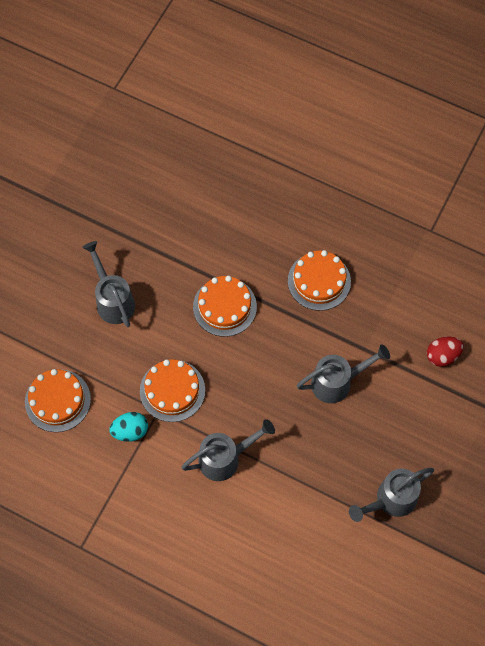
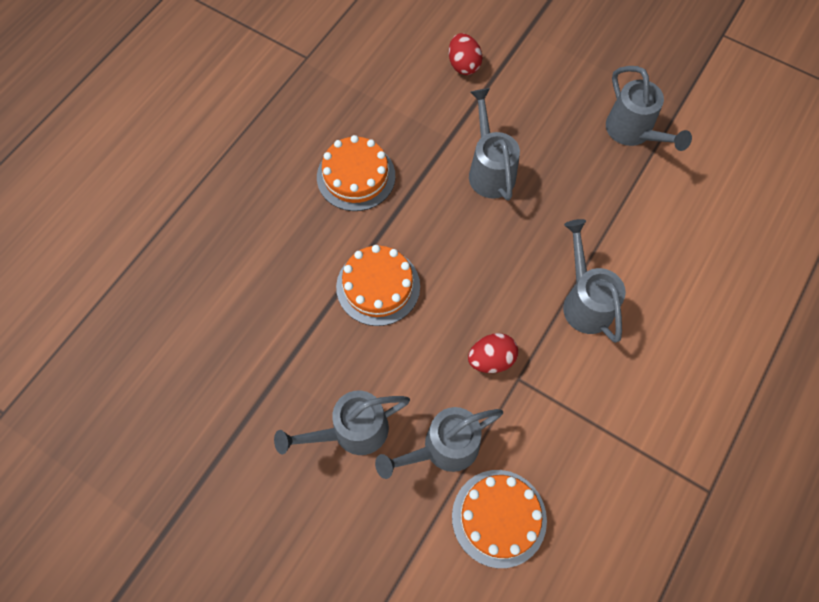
camera: 85 degrees left, 0 degrees up
(104, 361) = (443, 448): none -> grey watering can
(130, 431) = (547, 417): turquoise egg -> none
(172, 390) = (491, 359): orange cake -> red egg

